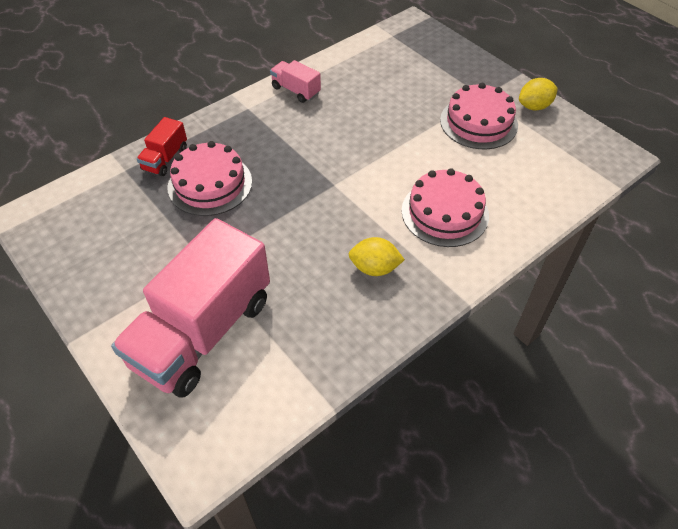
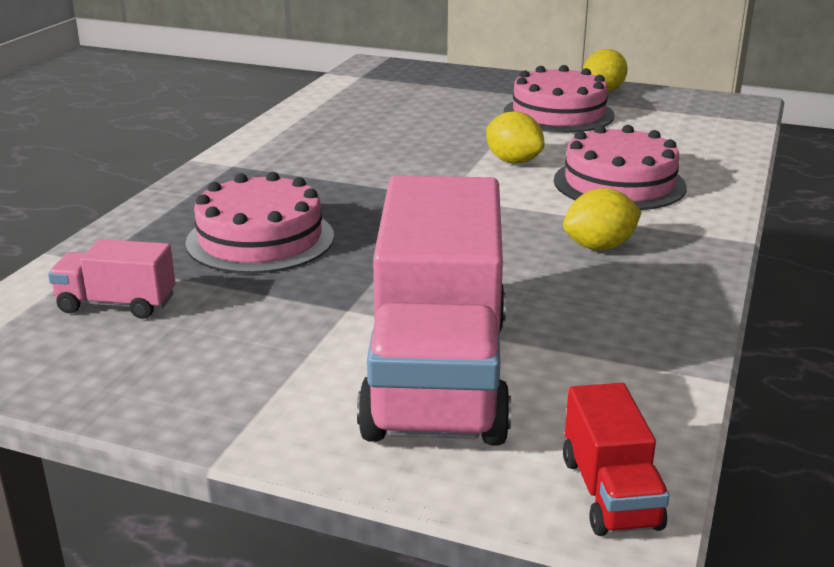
camera: 30 degrees left, 25 degrees down
(165, 159) = (154, 235): red truck -> red truck (610, 493)
(296, 90) = (286, 138): pink truck -> pink truck (117, 304)
(402, 164) = (513, 161): none -> yellow lemon

